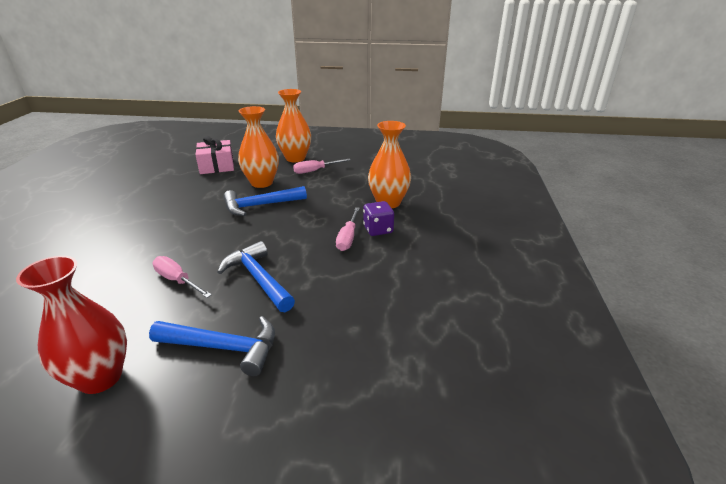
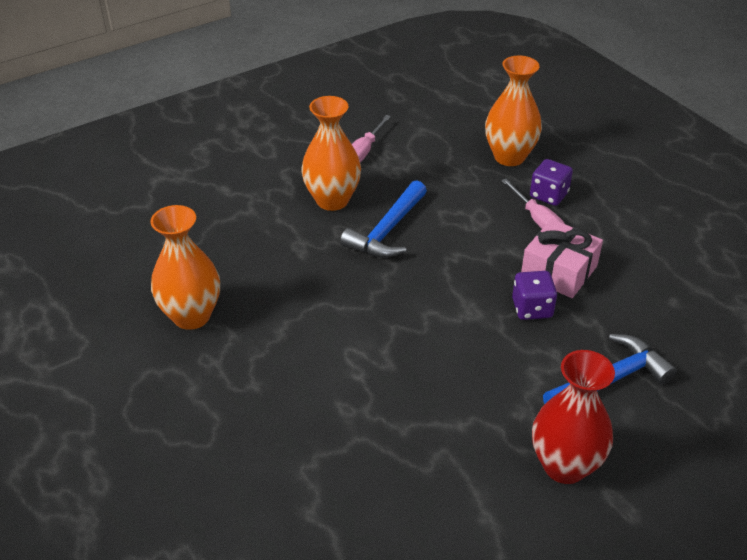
camera: 40 degrees left, 10 degrees up
(177, 280) = (464, 357): pink screwdriver -> none
(217, 166) = (226, 205): pink gift -> pink gift (559, 271)
(258, 278) = (532, 308): blue hammer -> purple dice
(295, 158) = (306, 144): orange vase -> orange vase (191, 316)

